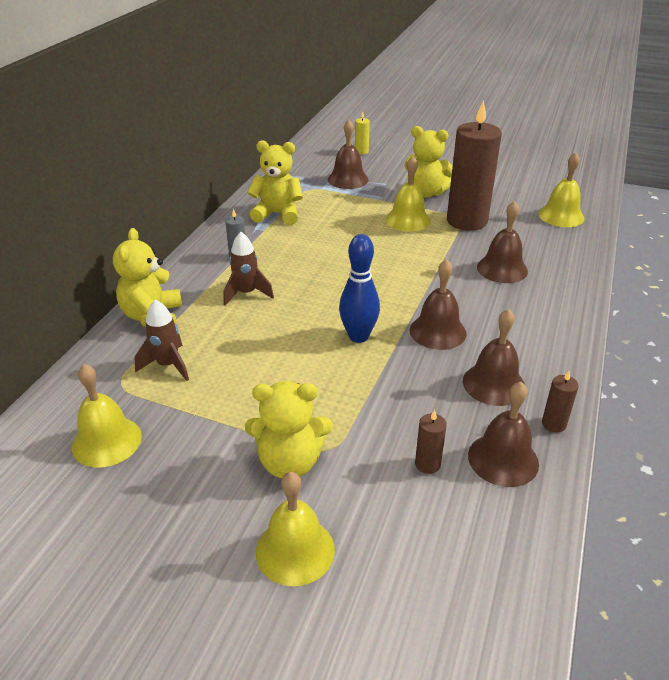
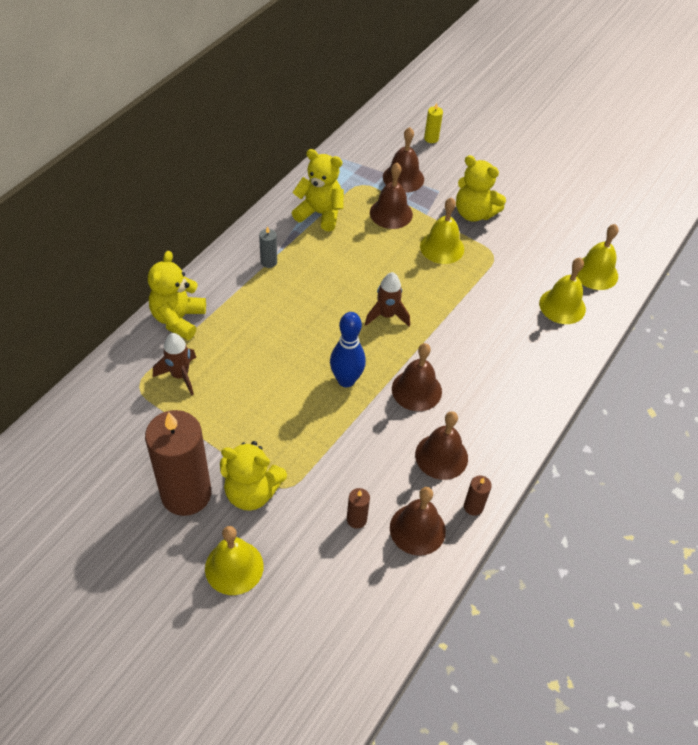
camera: 10 degrees right, 15 degrees up
(106, 441) = (118, 440): yellow bell -> yellow bell (562, 306)
(246, 293) = (264, 310): brown rocket -> brown rocket (387, 315)
(467, 221) = (499, 260): brown candle -> brown candle (186, 494)
(502, 269) = (505, 329): brown bell -> brown bell (391, 213)

